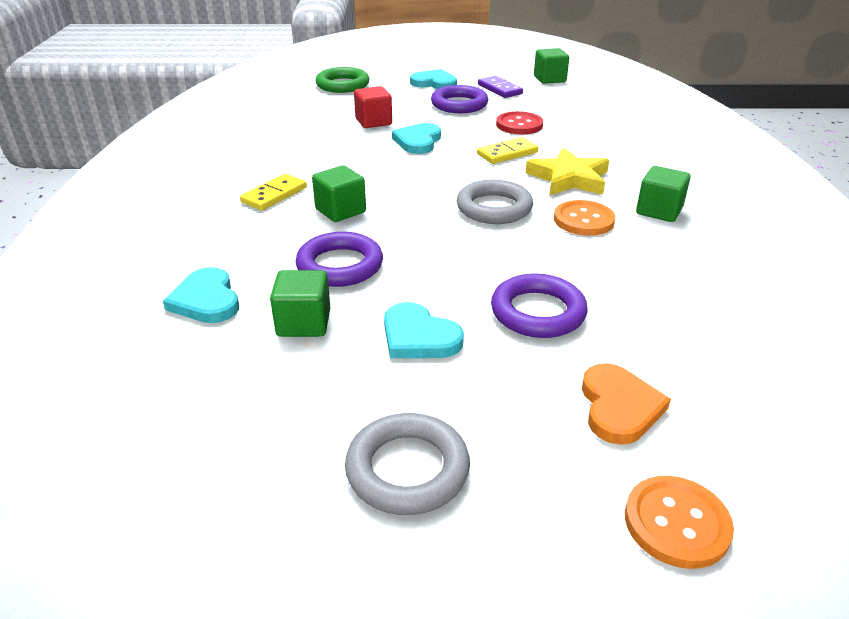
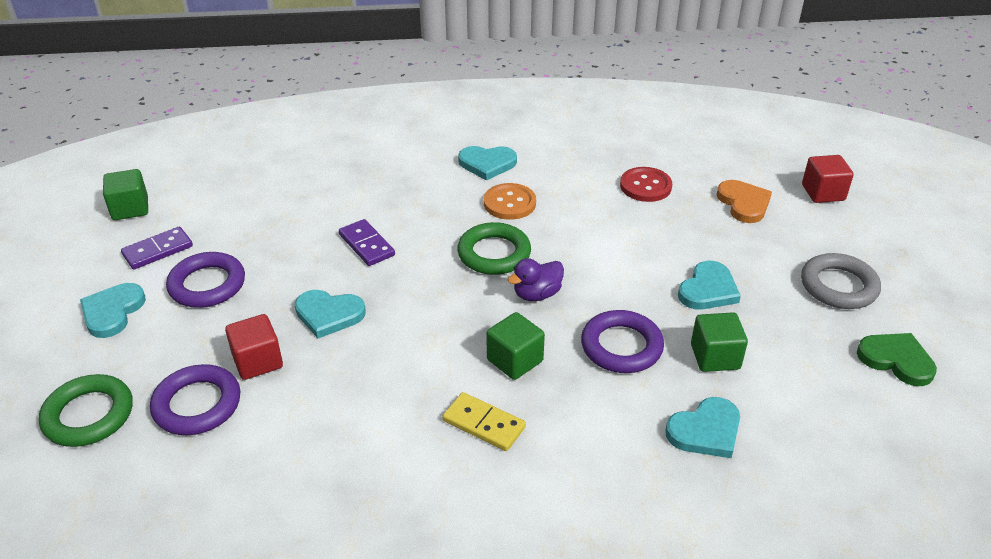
camera: 95 degrees left, 5 degrees up
(235, 490) = (896, 360): none -> green heart
(428, 226) = (537, 294): none -> purple duck
(494, 208) = (494, 253): grey ring -> green ring
(507, 153) = (367, 245): yellow domino -> purple domino
(519, 125) = (285, 236): red button -> red button (645, 186)
(538, 312) = (656, 232): purple ring -> purple ring (197, 404)
(569, 178) = (426, 207): yellow star -> none
(619, 407) = (744, 203): orange heart -> orange heart turned 75 degrees clockwise
(659, 211) = (487, 164): green cube -> turquoise heart
(676, 523) = (823, 193): orange button -> red cube

